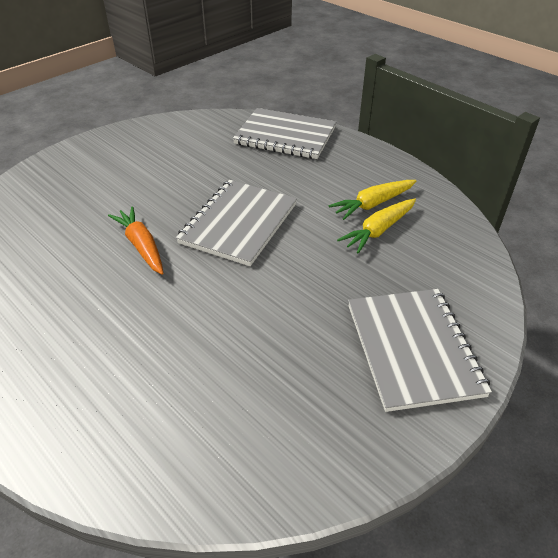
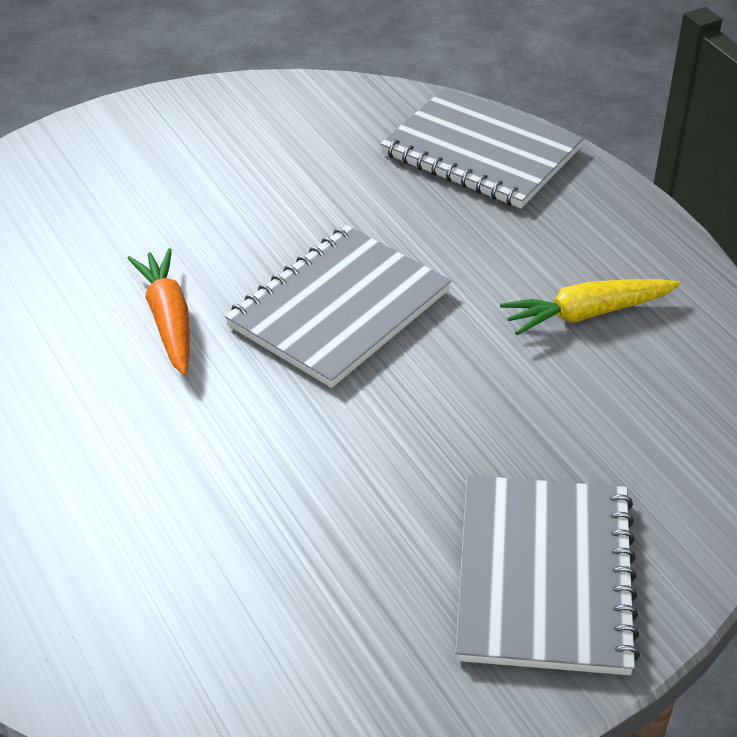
camera: 15 degrees right, 0 degrees up
(378, 230) = (576, 365): yellow carrot -> none

